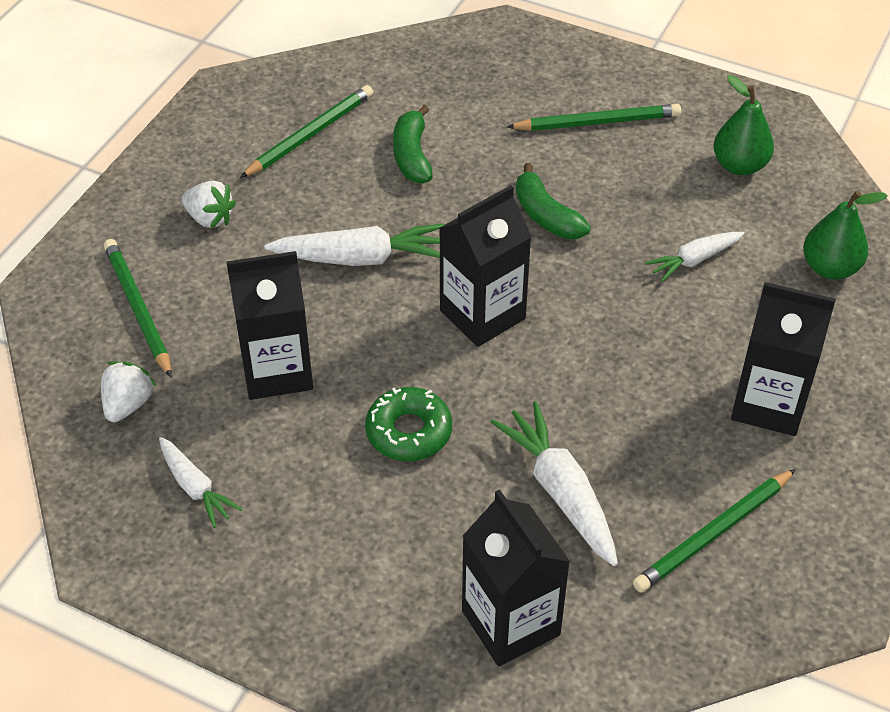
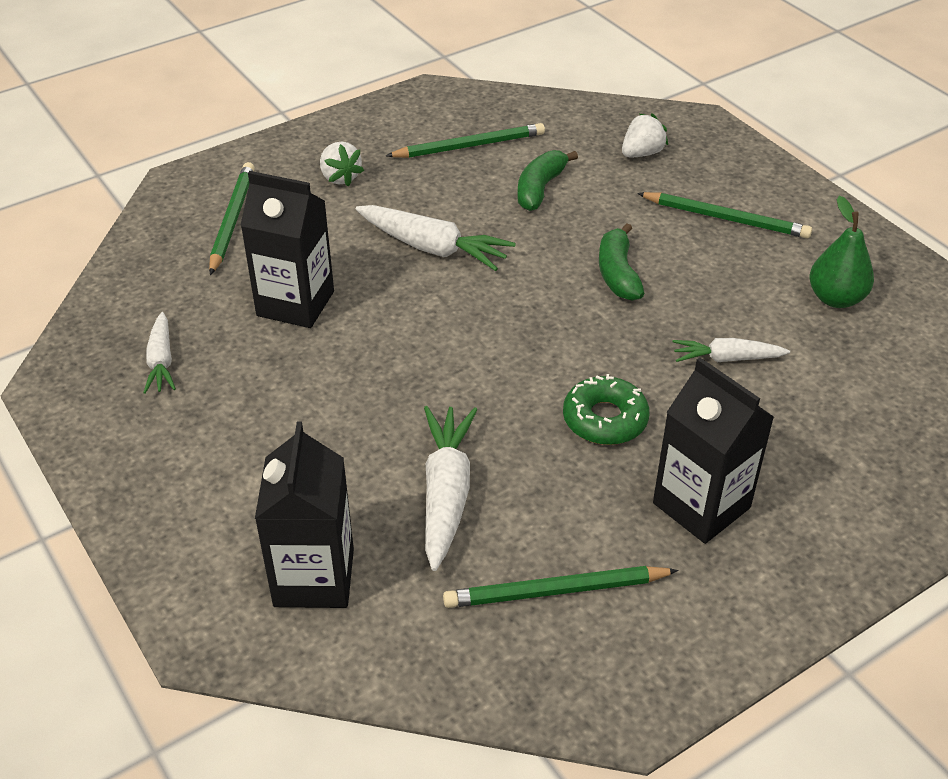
camera: 30 degrees right, 5 degrees down
(128, 404) = (166, 283): white strawberry -> white strawberry (642, 153)
(409, 432) = (359, 391): green donut -> green donut (605, 419)
(482, 314) = (497, 328): black carton -> none
(830, 268) = (859, 416): green pear -> none

